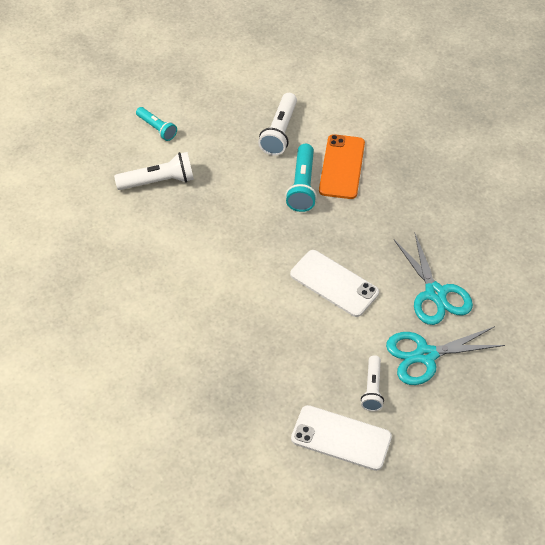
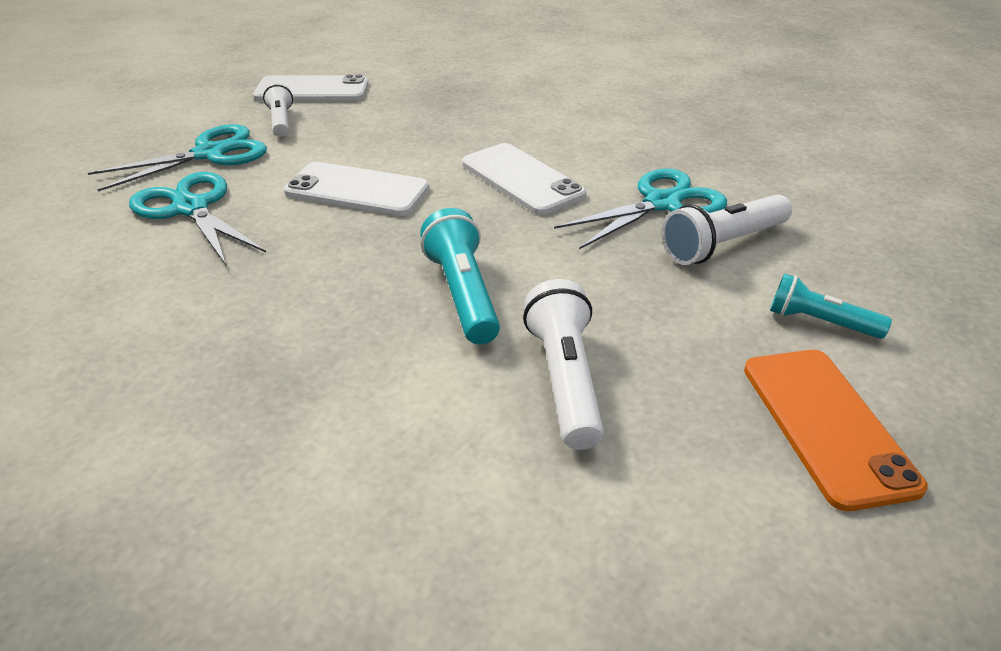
camera: 160 degrees right, 15 degrees down
(165, 220) = (662, 203): none -> turquoise scissors
(231, 265) = (522, 179): none -> white phone
(342, 167) = (395, 344): orange phone -> orange phone (826, 425)

